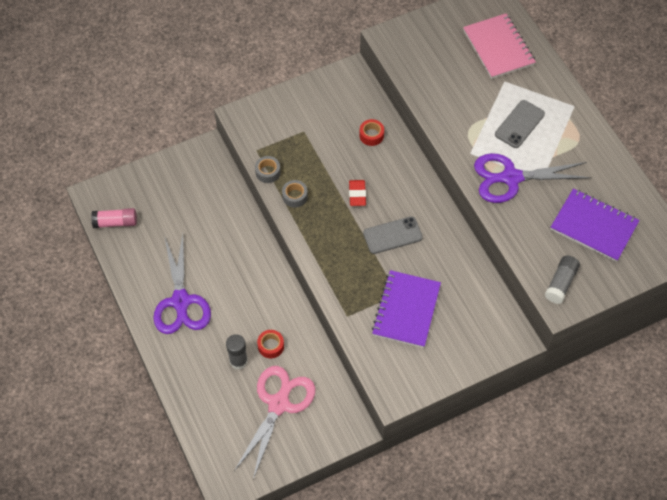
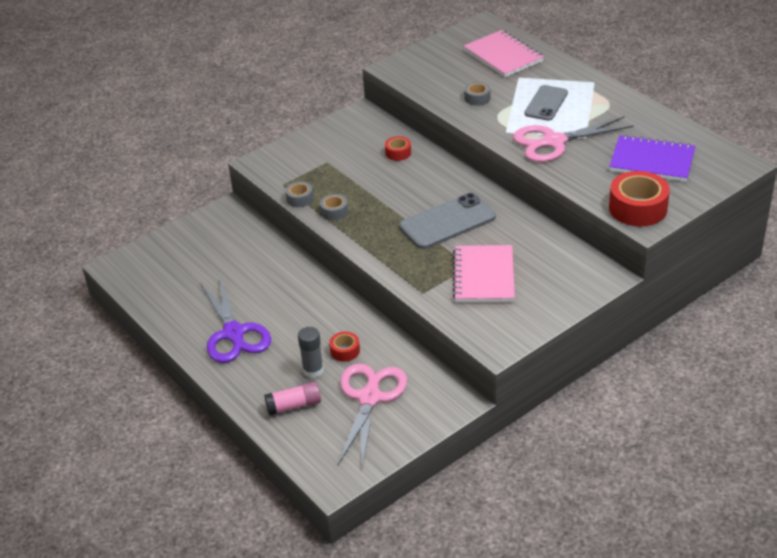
camera: 10 degrees left, 20 degrees down
(115, 222) = (143, 283): pink glue stick -> pink glue stick (294, 405)
(357, 194) = (399, 198): red eraser -> none
(392, 235) = (447, 222): grey phone -> grey phone, size x1.53
(406, 310) = (484, 276): purple notebook -> pink notebook
(457, 100) = (477, 98): none -> grey tape
(510, 178) = (553, 142): purple scissors -> pink scissors
(560, 283) = (638, 208): grey glue stick -> red tape

